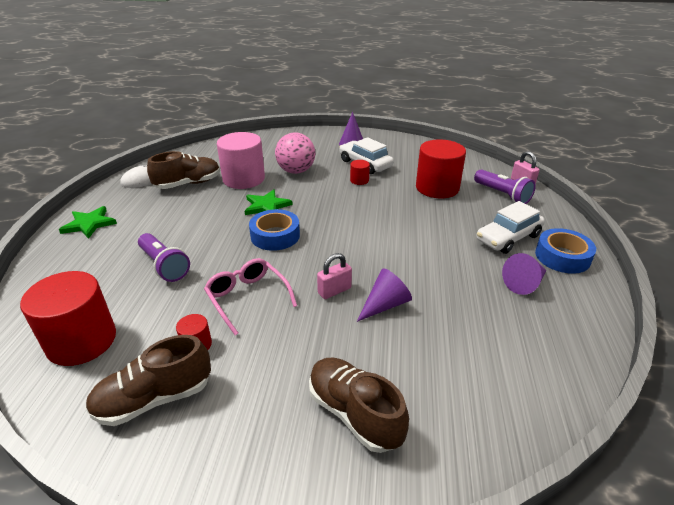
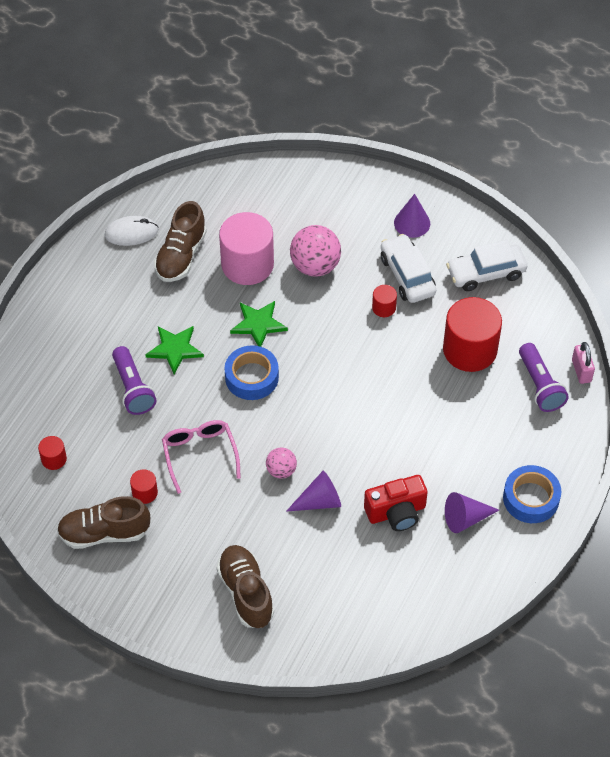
camera: 20 degrees right, 20 degrees up
(81, 341) = (54, 459): red cylinder -> red cylinder, size x0.45
(89, 224) = (66, 300): green star -> green star (175, 349)
(188, 184) = (181, 256): brown shoe -> brown shoe turned 120 degrees clockwise
(334, 291) = (281, 470): pink padlock -> pink ball
(462, 295) = (396, 512): none -> red camera
(508, 238) = (494, 455): white car -> white car (486, 273)

